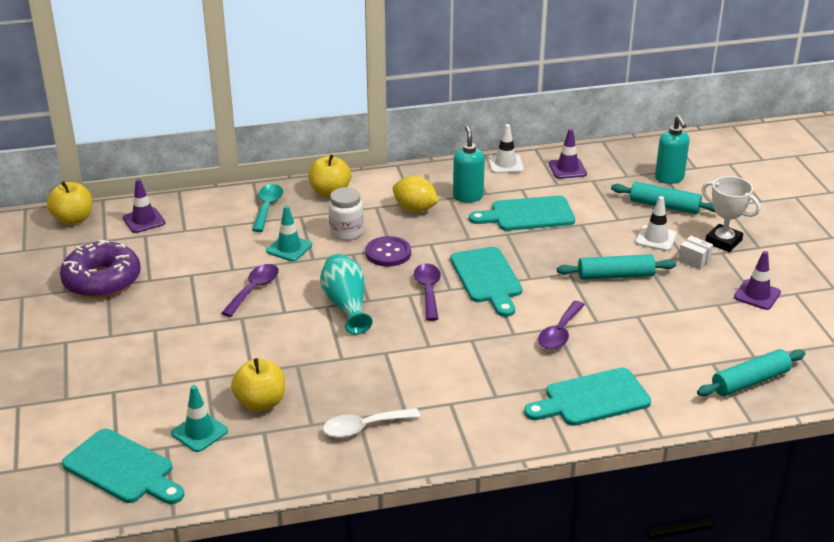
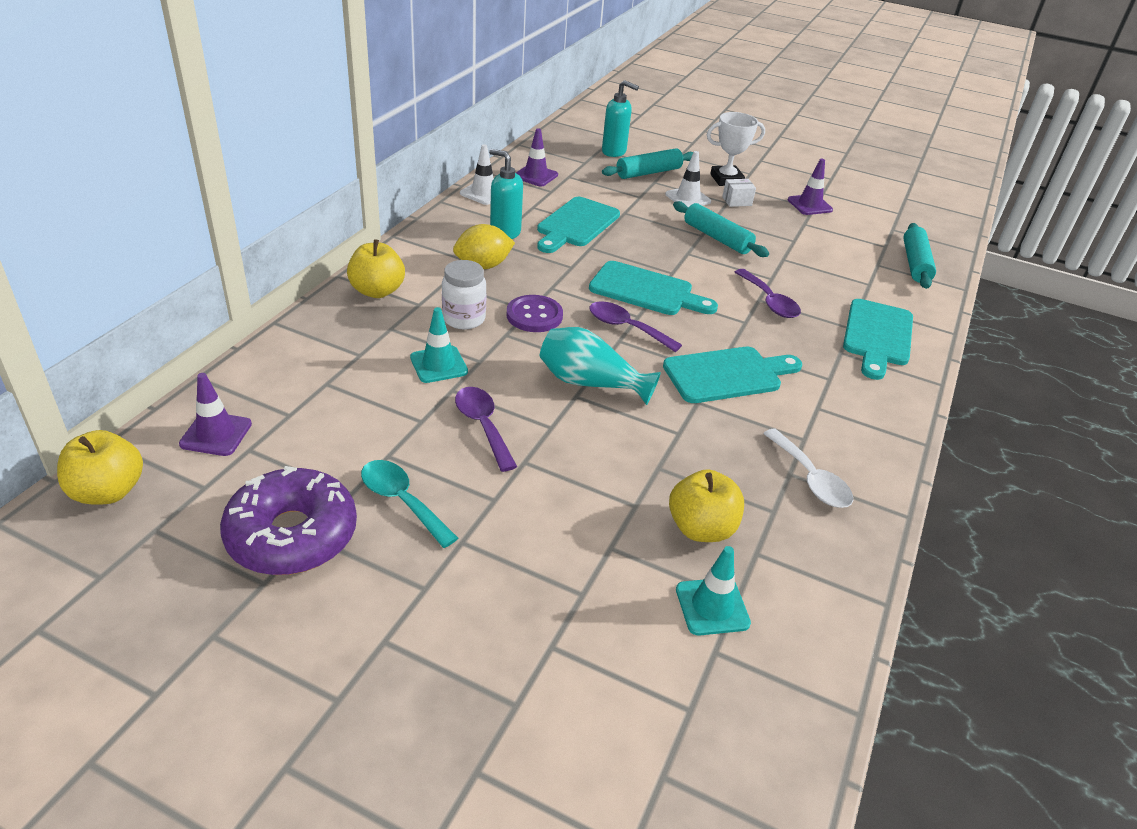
camera: 55 degrees left, 5 degrees up
(122, 469) = (727, 719): turquoise cutting board -> turquoise cutting board (727, 375)
(267, 207) = (340, 339): turquoise spoon -> turquoise spoon (402, 501)
(364, 427) = (810, 478): white spoon -> white spoon turned 45 degrees counterclockwise
(615, 275) = (717, 238): turquoise rolling pin -> turquoise rolling pin turned 75 degrees counterclockwise

